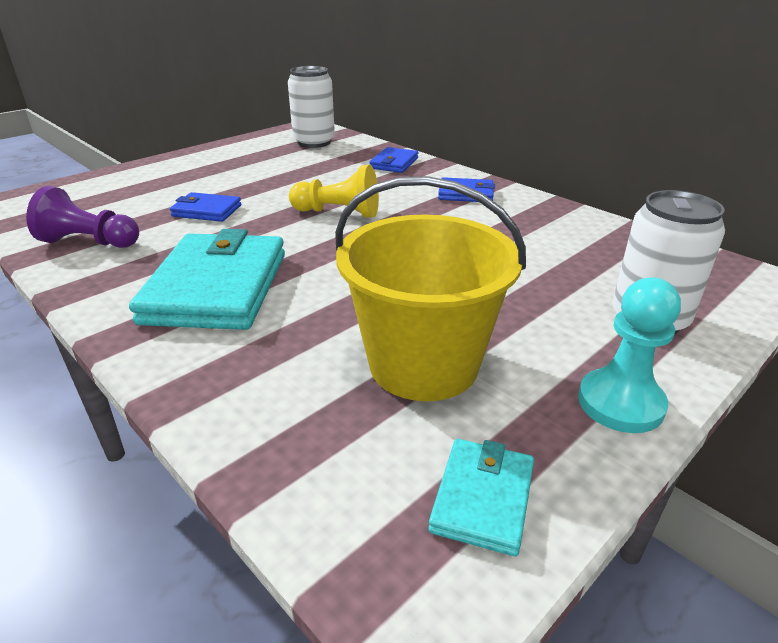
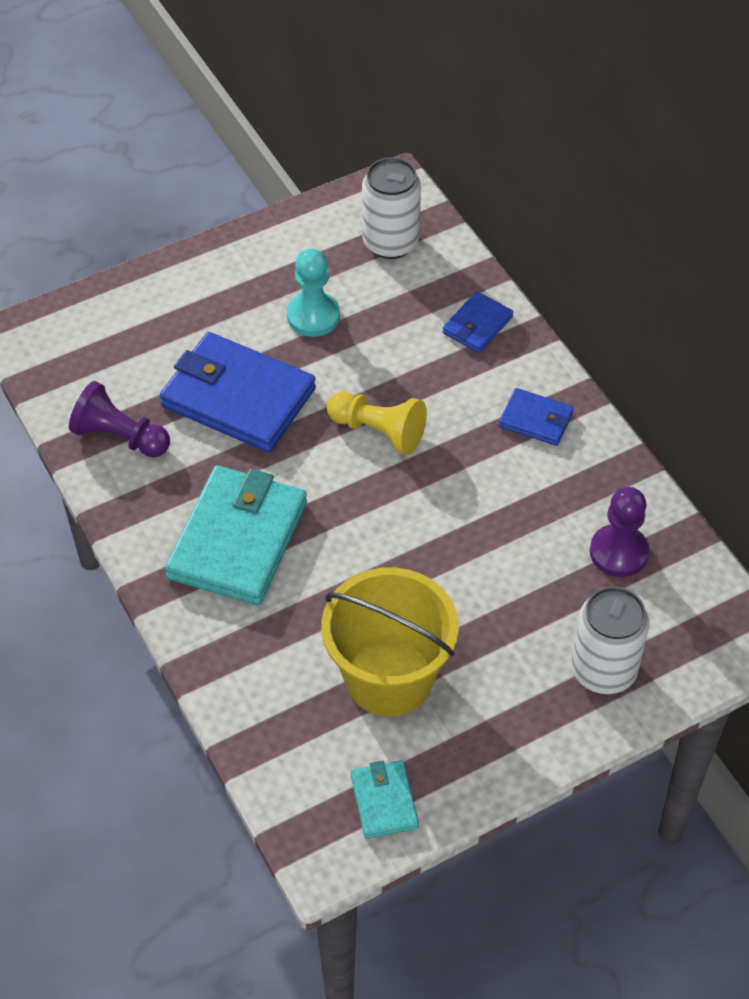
camera: 15 degrees right, 20 degrees up
(207, 211) = (238, 397): blue wallet -> blue wallet, size x2.03
(483, 498) = (384, 801): turquoise wallet -> turquoise wallet turned 45 degrees counterclockwise
(590, 246) = (618, 552): none -> purple pawn
(620, 403) = (520, 750): turquoise pawn -> turquoise pawn (313, 316)

